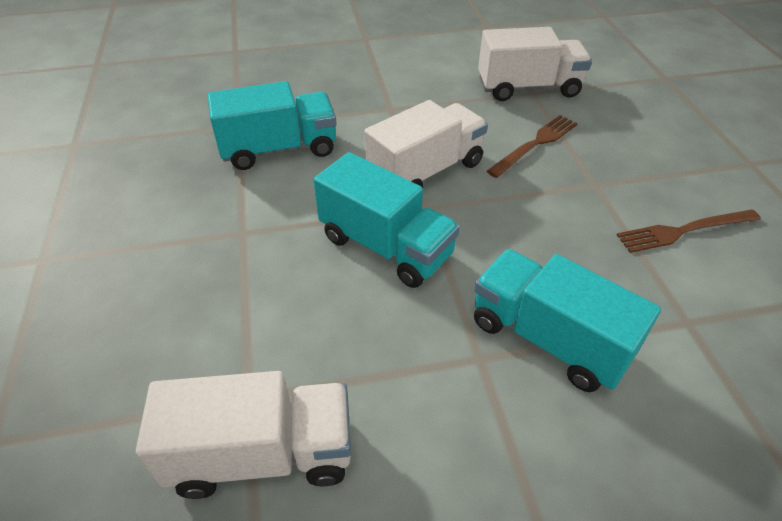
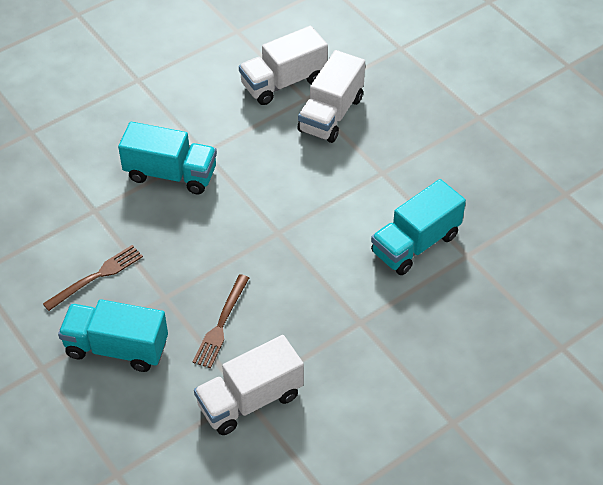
camera: 155 degrees right, 5 degrees up
(386, 246) = (288, 195): turquoise truck -> turquoise truck (116, 348)
(425, 171) = (294, 263): white truck -> white truck (331, 114)

